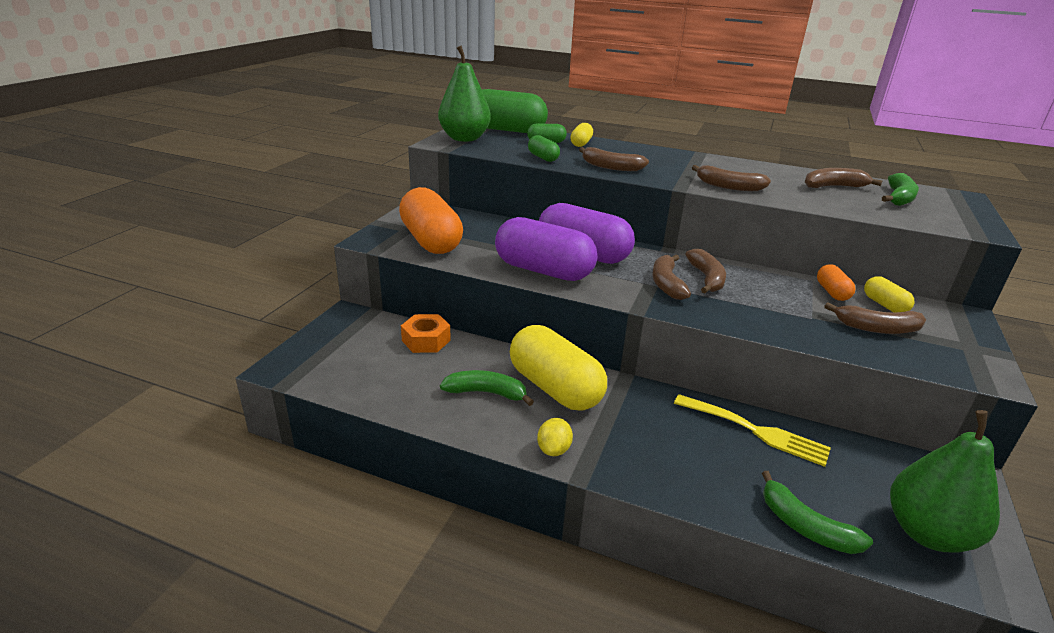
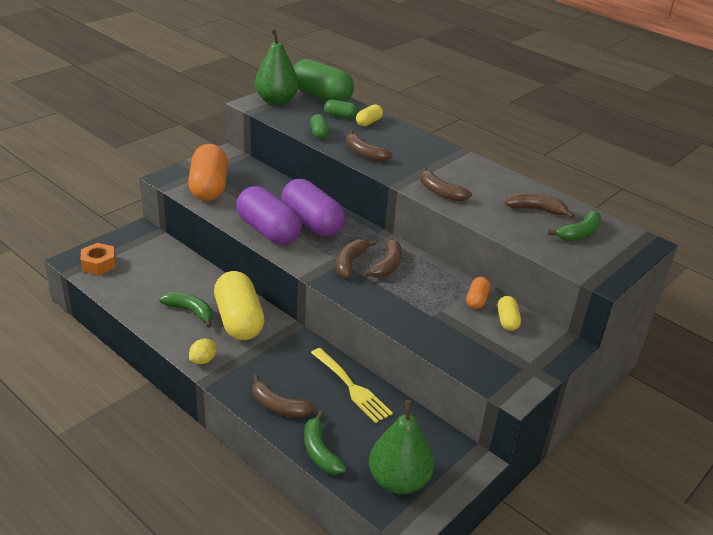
camera: 20 degrees right, 5 degrees up
(426, 340) = (179, 263): orange nut -> orange nut (99, 264)
(877, 328) = (474, 336): brown banana -> brown banana (278, 406)

